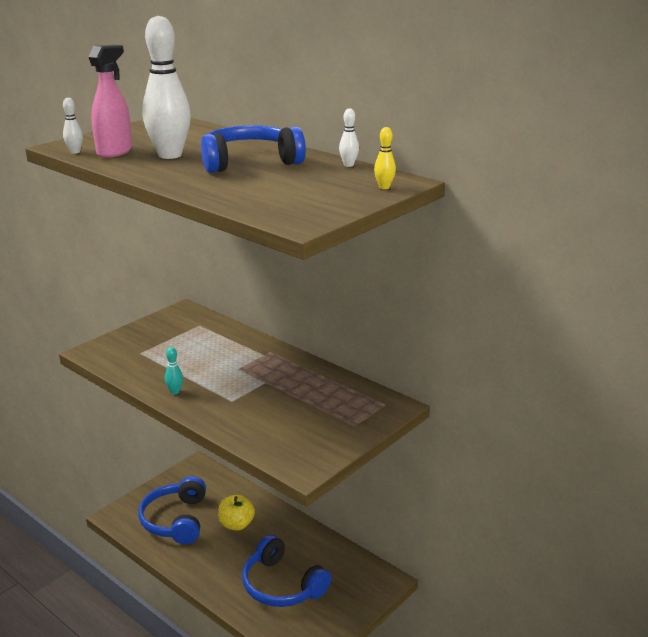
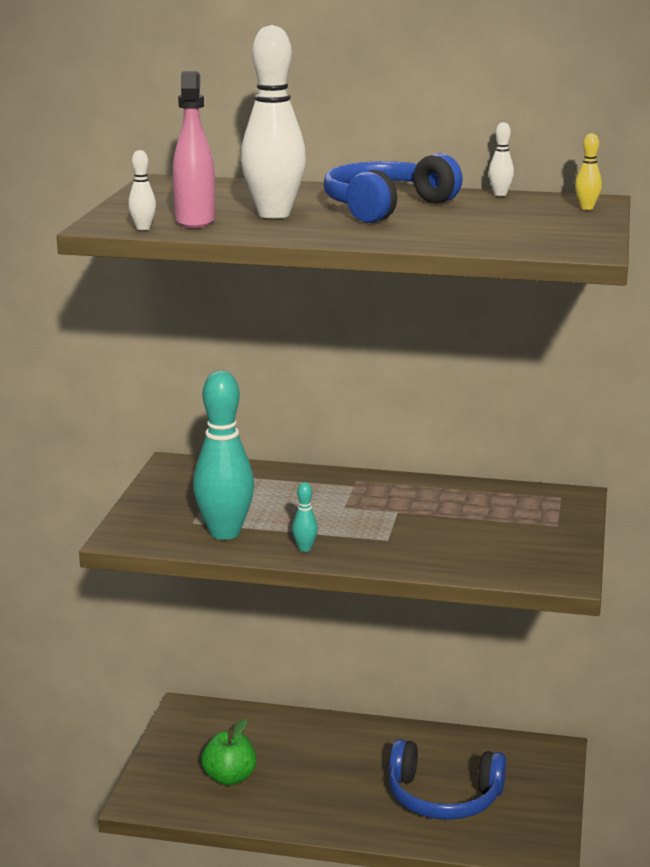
camera: 30 degrees left, 5 degrees down
(146, 366) = (225, 533): none -> turquoise bowling pin
(175, 520) = (229, 778): blue headphones -> green apple
(236, 524) = (315, 755): yellow apple -> none

